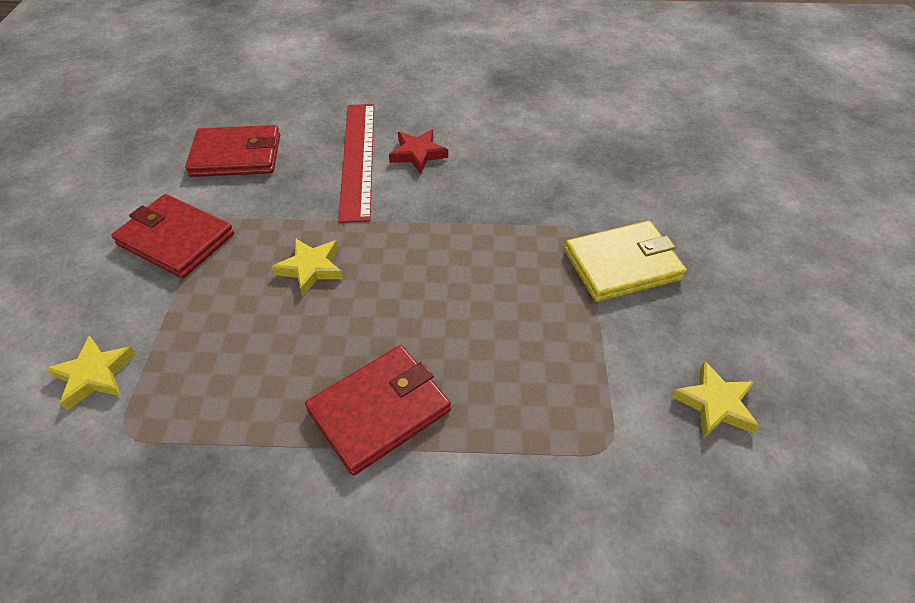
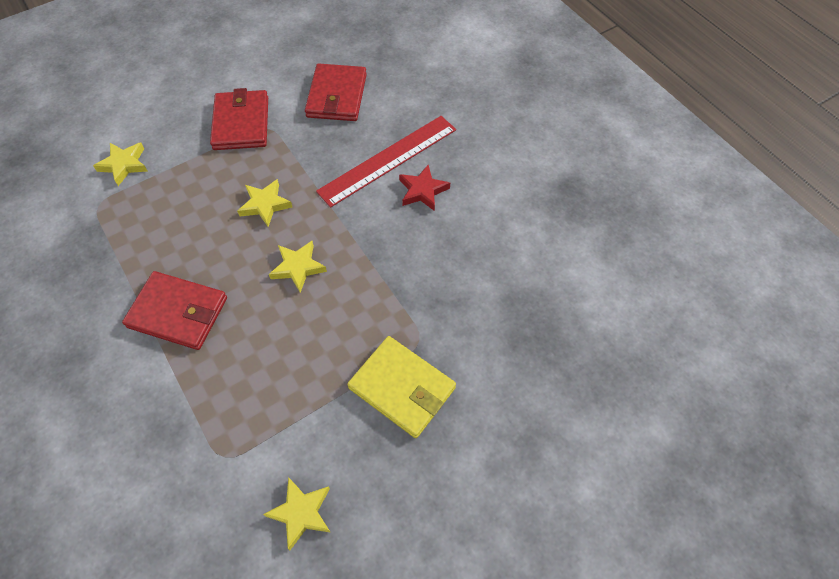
camera: 55 degrees right, 10 degrees up
(236, 156) = (336, 96): red wallet -> red wallet turned 45 degrees clockwise
(419, 278) = (298, 267): none -> yellow star

